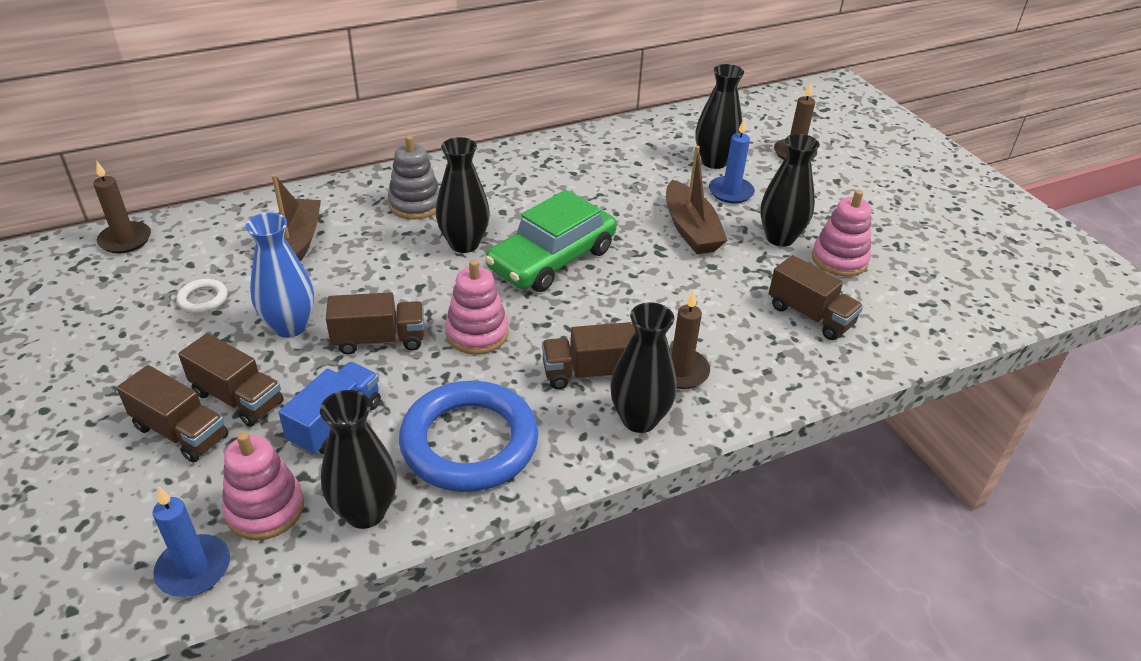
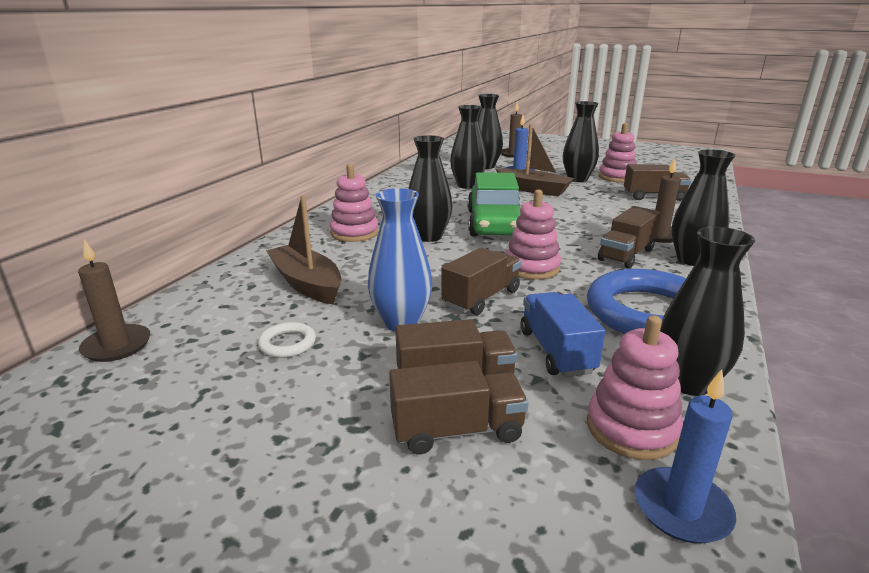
camera: 40 degrees left, 15 degrees down
(415, 204) = (354, 233): grey stacking toy -> pink stacking toy
(632, 186) = (467, 185): none -> black vase

